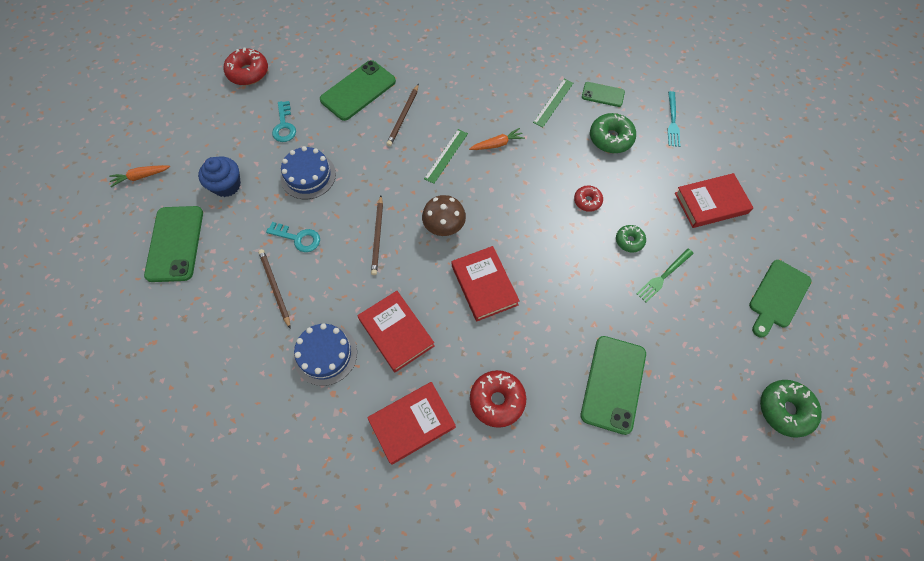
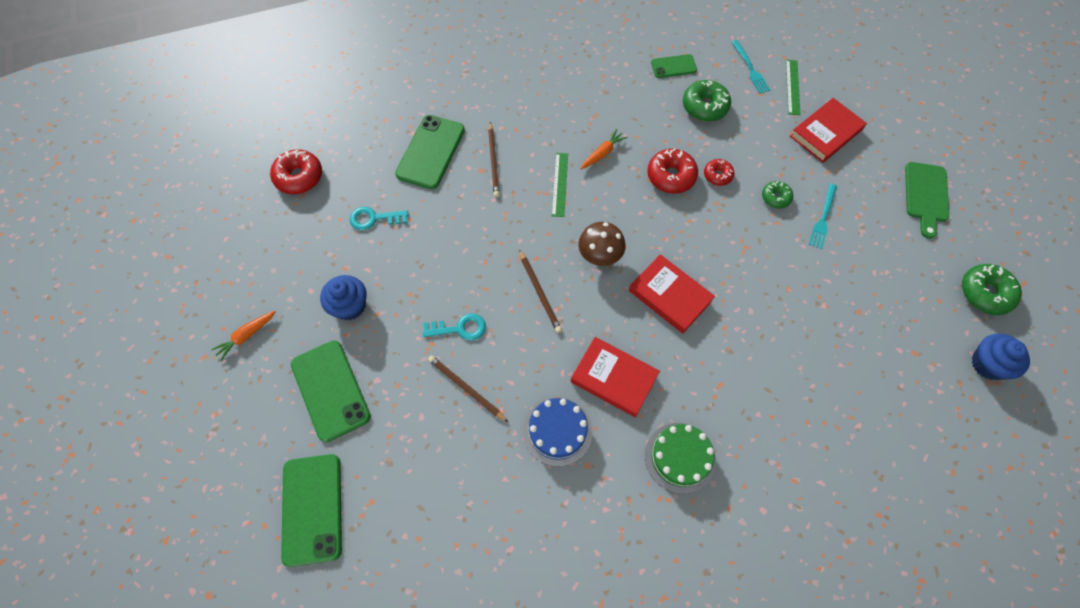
camera: 25 degrees left, 0 degrees up
(284, 126) = (374, 218): turquoise key -> turquoise key turned 120 degrees clockwise
(308, 176) = (431, 260): blue cake -> none
(412, 423) = (680, 457): red book -> green cake
(497, 400) = (744, 399): red donut -> red donut (671, 176)
(553, 102) = (632, 91): green ruler -> green ruler (792, 87)
(613, 384) = (835, 336): green phone -> green phone (312, 509)
(663, 276) = (823, 218): green fork -> turquoise fork
(748, 475) = (988, 364): none -> blue cupcake

